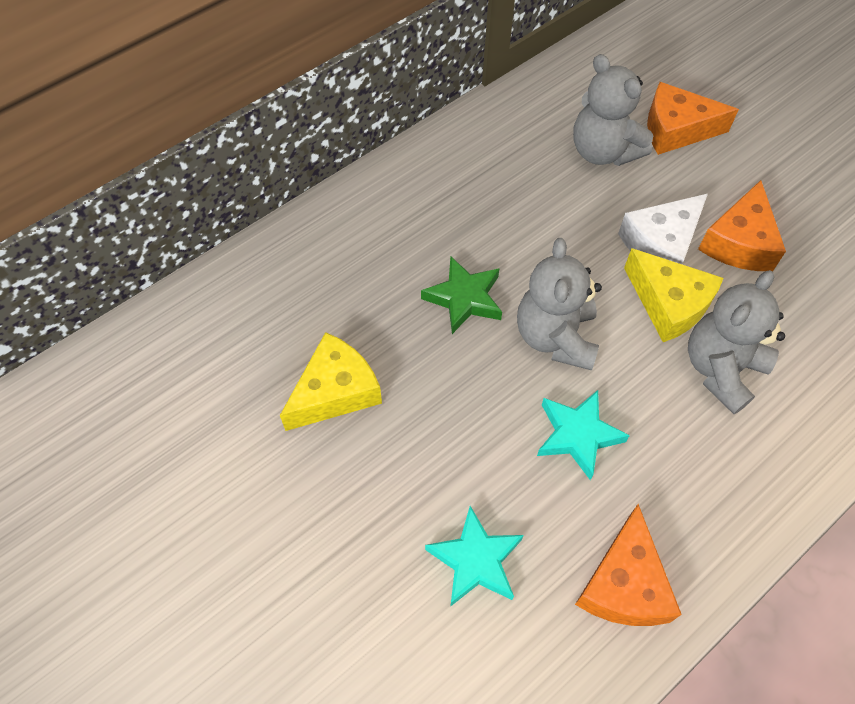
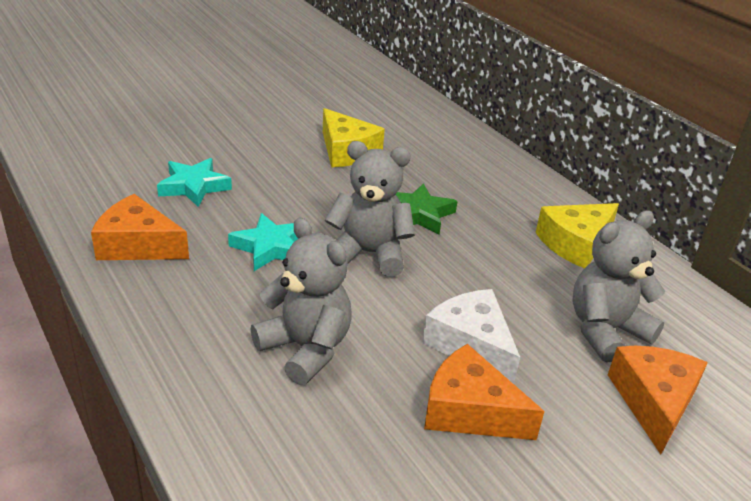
camera: 95 degrees right, 25 degrees down
(668, 304) = (392, 331): yellow cheese -> yellow cheese (575, 243)

